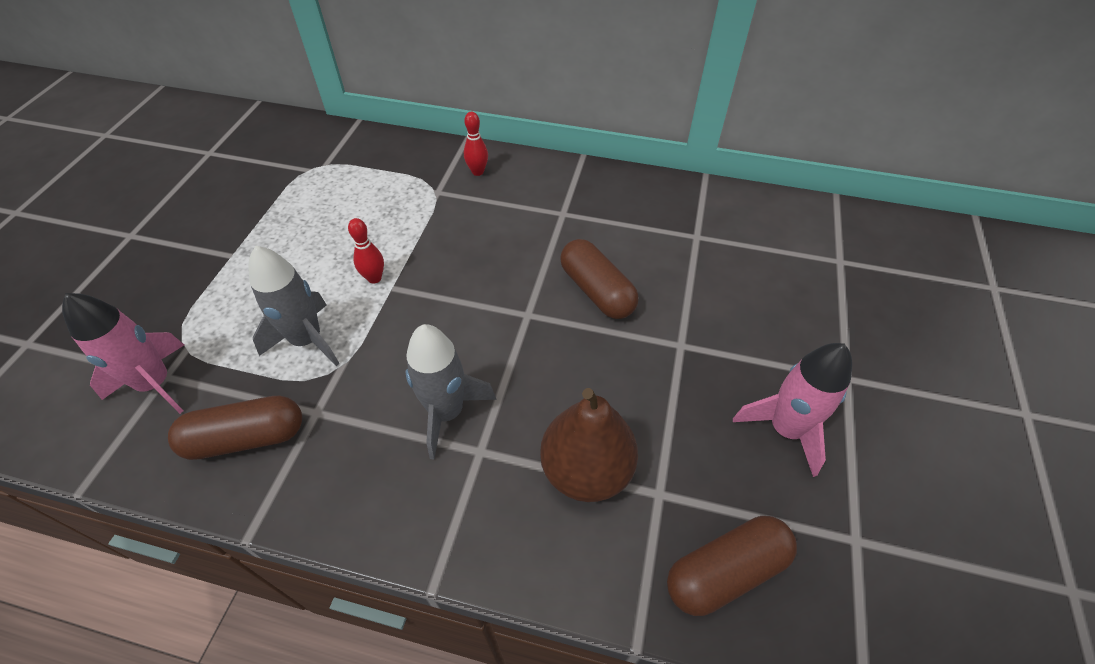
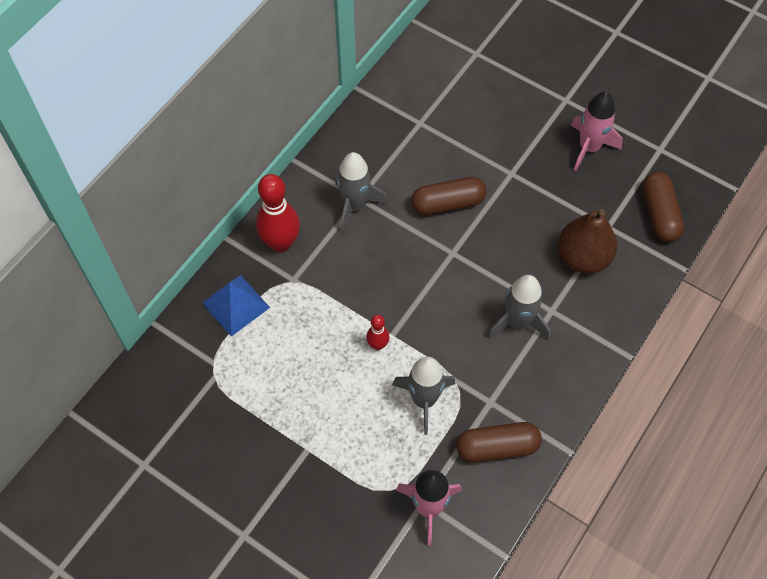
camera: 70 degrees left, 10 degrees up
(246, 438) = (497, 447): brown capsule -> brown capsule turned 75 degrees clockwise
(393, 161) = (236, 305): none -> blue pyramid
(477, 172) = (281, 243): red bowling pin -> red bowling pin, size x1.95
(551, 212) = (355, 205): none -> grey rocket

